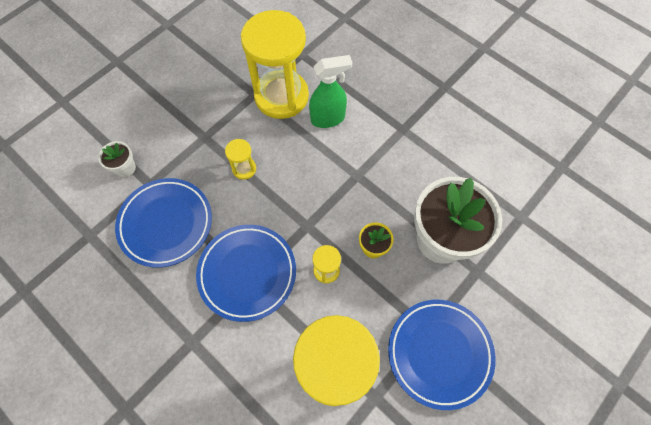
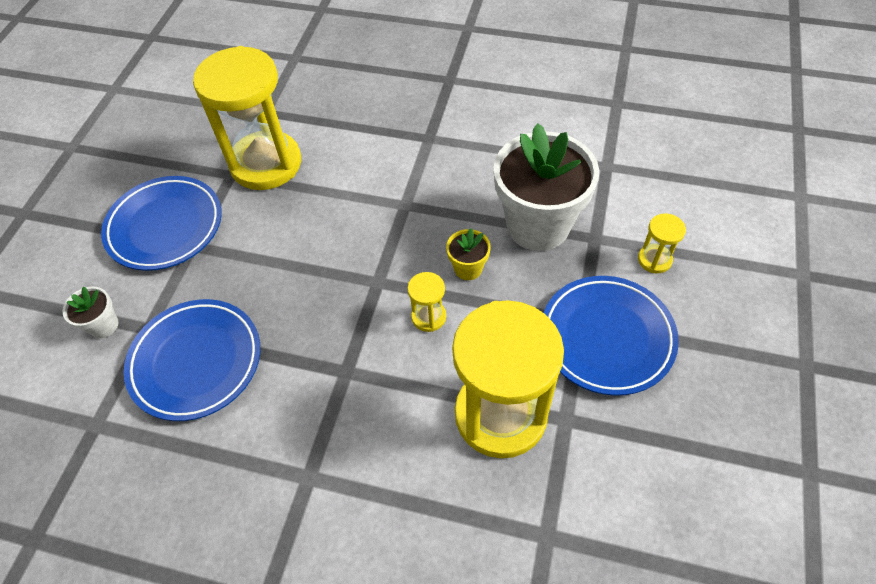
camera: 25 degrees left, 10 degrees down
(244, 169) = (264, 257): yellow hourglass -> yellow hourglass (654, 260)
(247, 273) = (334, 366): blue plate -> blue plate (165, 227)
(328, 118) = (336, 163): green spray bottle -> none

